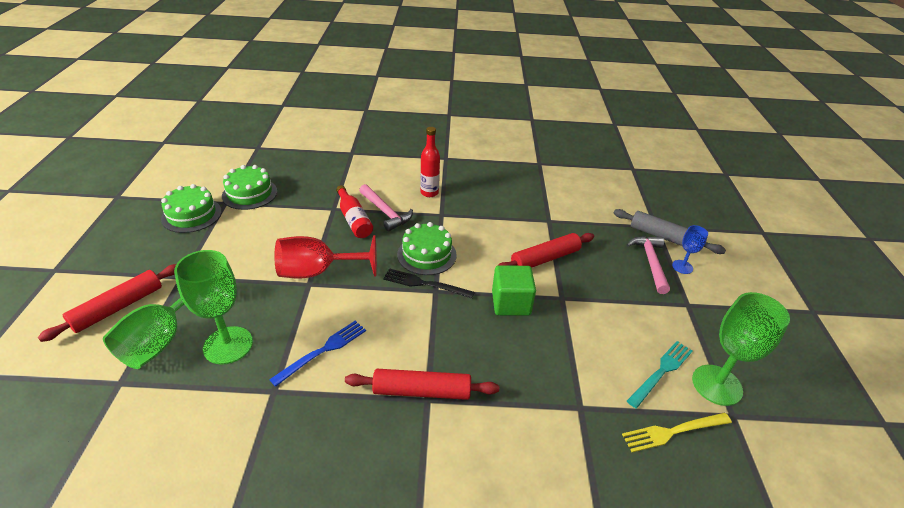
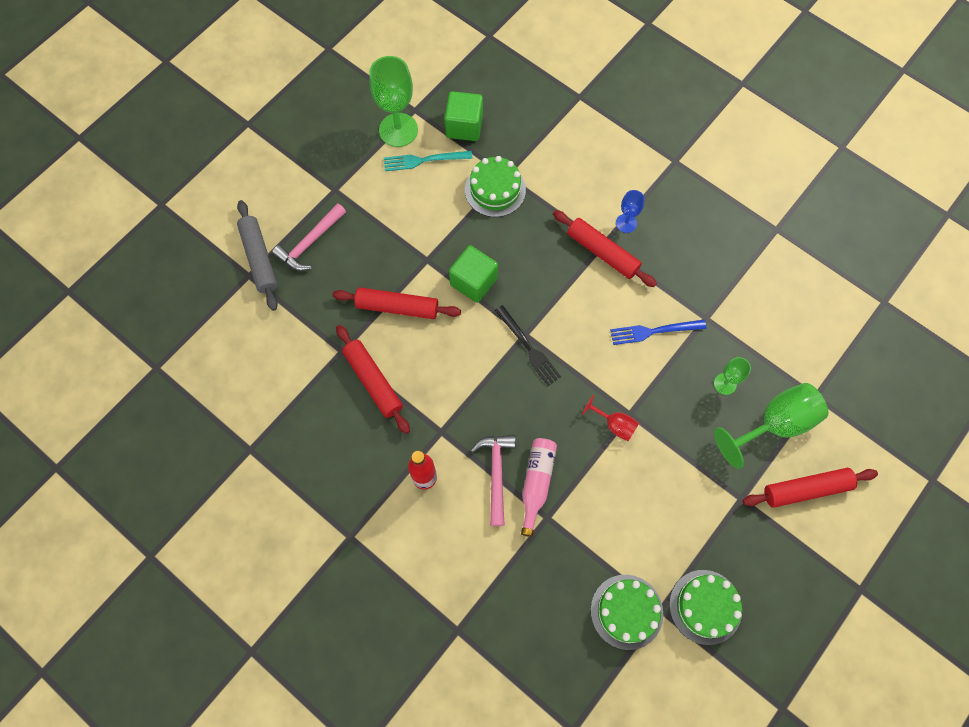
camera: 140 degrees left, 30 degrees up
(228, 345) = (725, 384): green goblet -> green goblet, size x0.52
(317, 272) = (614, 424): red goblet -> red goblet, size x0.52
(354, 219) = (536, 483): red bottle -> pink bottle
(427, 255) = (500, 382): green cake -> green cake (495, 190)
(511, 216) = (373, 381): none -> red rolling pin
(673, 431) = (464, 126): yellow fork -> green cube
(682, 267) = (289, 221): blue goblet -> blue goblet (626, 223)

